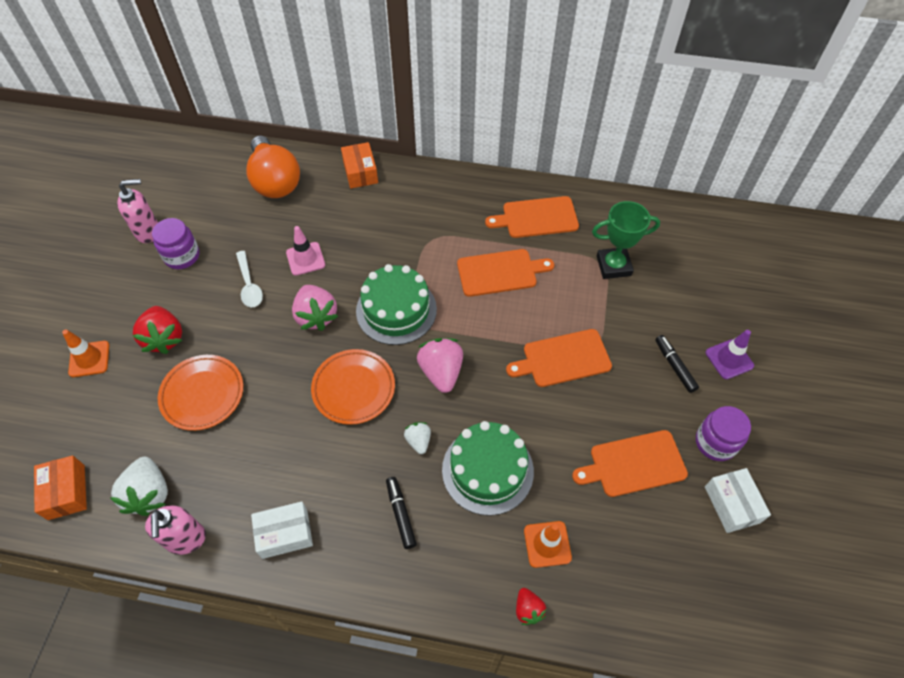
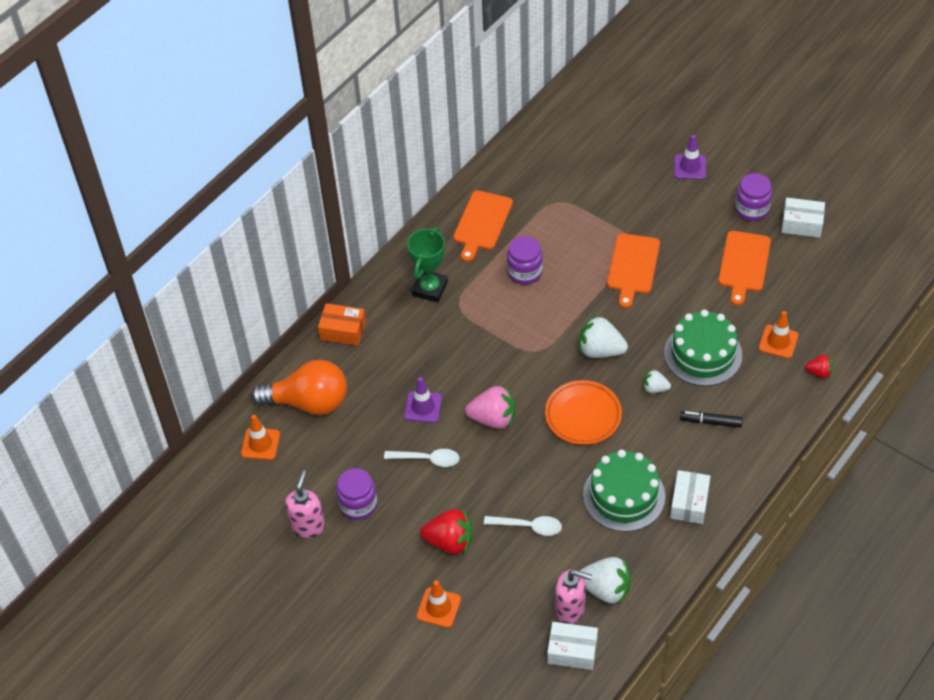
camera: 60 degrees left, 5 degrees down
(66, 492) = (572, 651): orange box -> white box
(186, 539) = (660, 572): pink soap dispenser -> pink soap dispenser (570, 609)
(202, 394) = (528, 526): orange plate -> white spoon
(220, 169) = (260, 444): none -> orange traffic cone
(305, 259) = (423, 407): pink traffic cone -> purple traffic cone
(396, 310) = (521, 359): green cake -> green cake (624, 495)
(441, 372) = (600, 350): pink strawberry -> white strawberry
(500, 272) = (524, 272): orange cutting board -> purple jar
(613, 266) = (564, 195): green trophy -> green trophy (430, 289)
(674, 366) = (678, 202): black marker -> none

